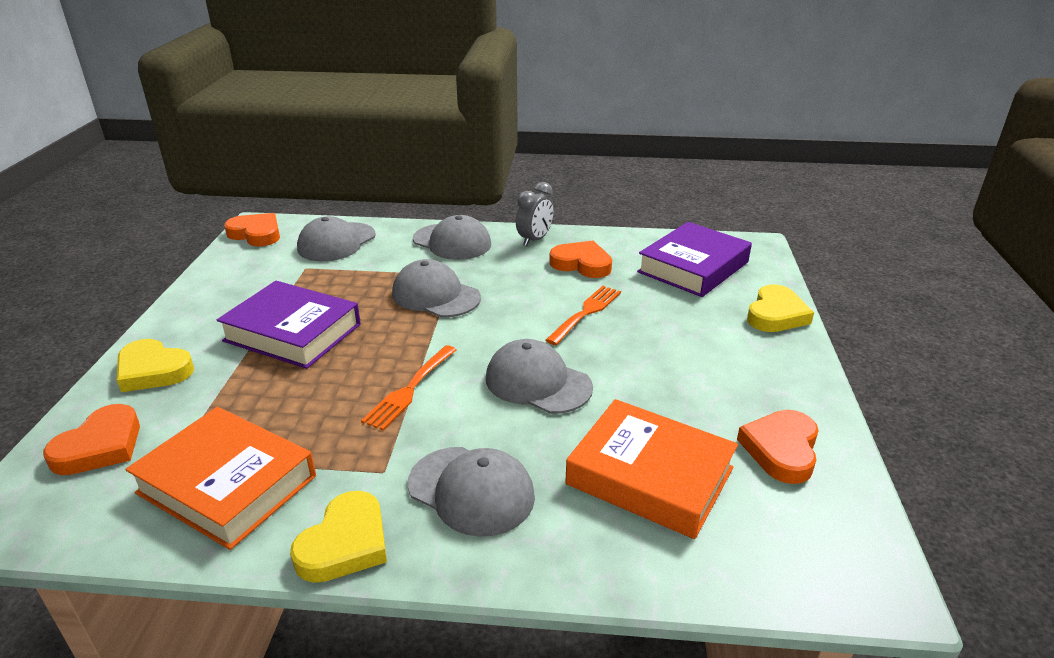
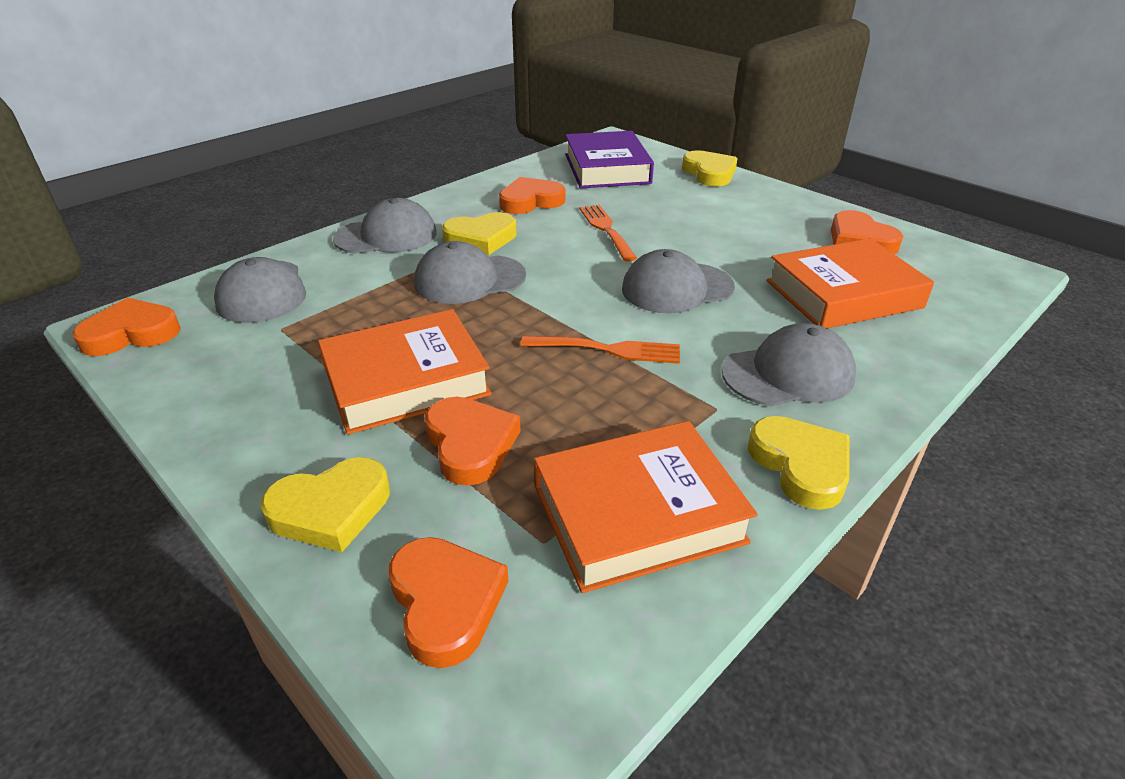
camera: 50 degrees left, 5 degrees up
(248, 386) = (470, 444): none -> orange heart
(292, 332) = (406, 381): purple book -> orange book
(410, 389) = (608, 349): orange fork -> orange fork turned 60 degrees counterclockwise
(496, 273) = (481, 239): none -> yellow heart
(535, 240) = (456, 202): grey clock -> none

